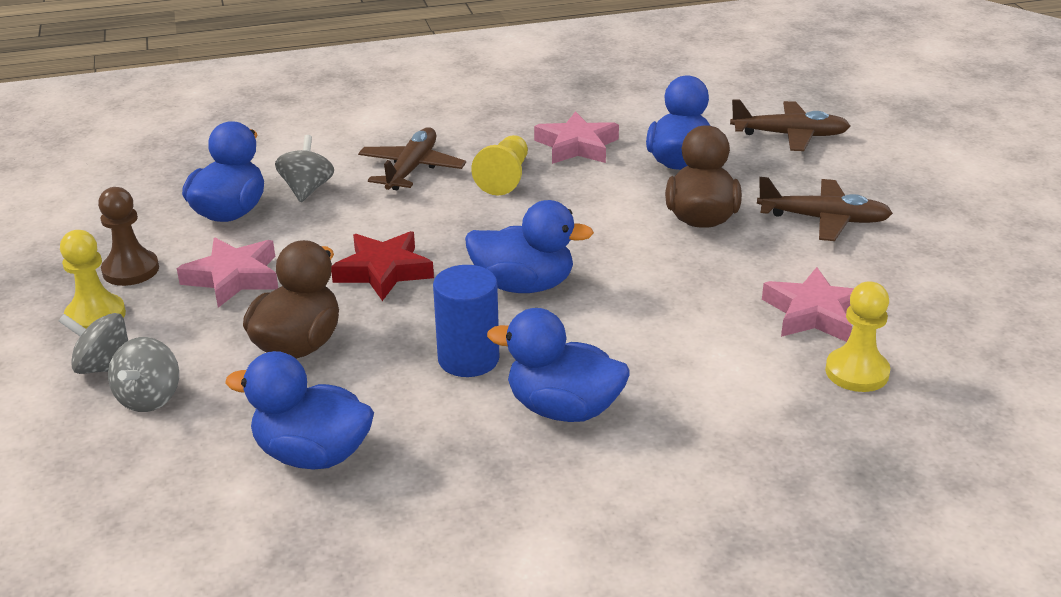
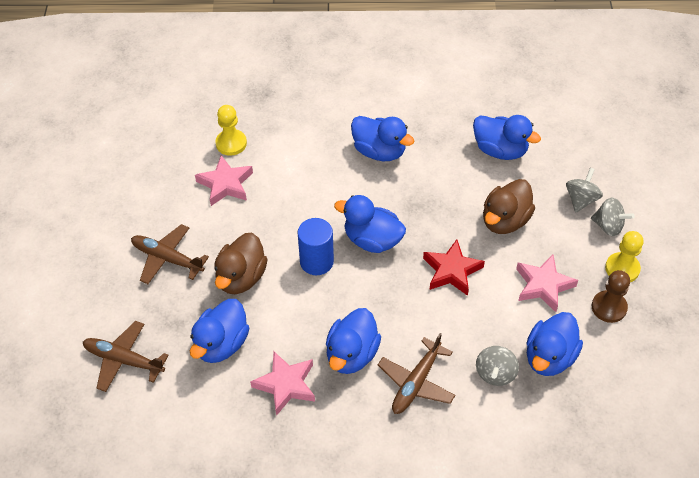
camera: 165 degrees left, 20 degrees up
(468, 359) = (417, 191): blue cylinder -> blue cylinder (316, 261)
(505, 178) = (352, 354): yellow pawn -> blue duck

